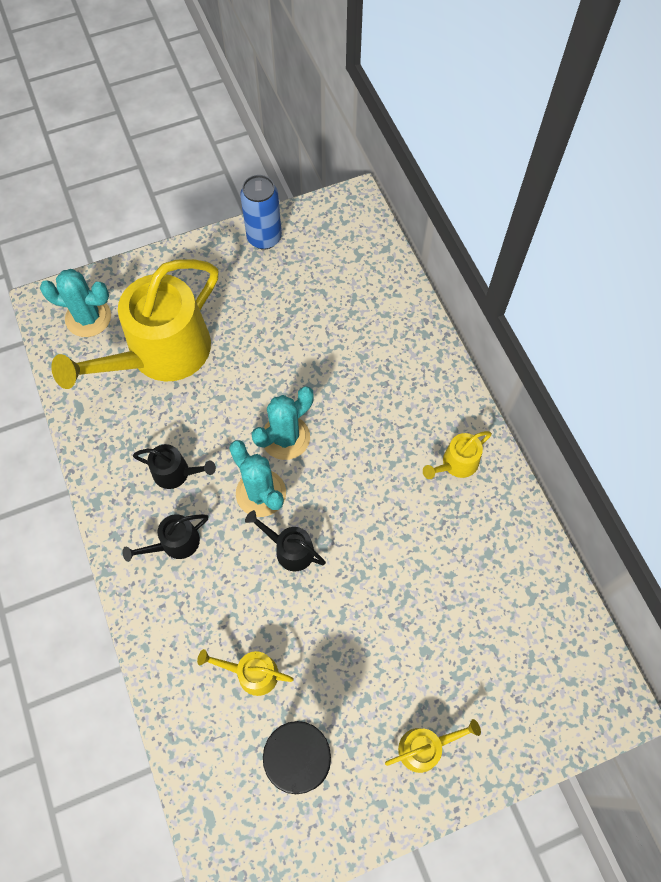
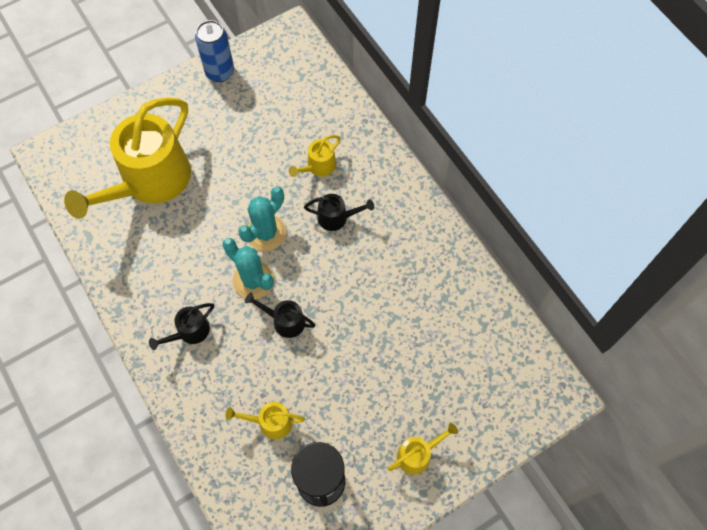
camera: 10 degrees left, 0 degrees up
(88, 317) = (82, 161): turquoise cactus -> none
(176, 473) = (180, 275): black watering can -> black watering can (336, 217)
(456, 463) = (408, 231): yellow watering can -> yellow watering can (318, 166)

